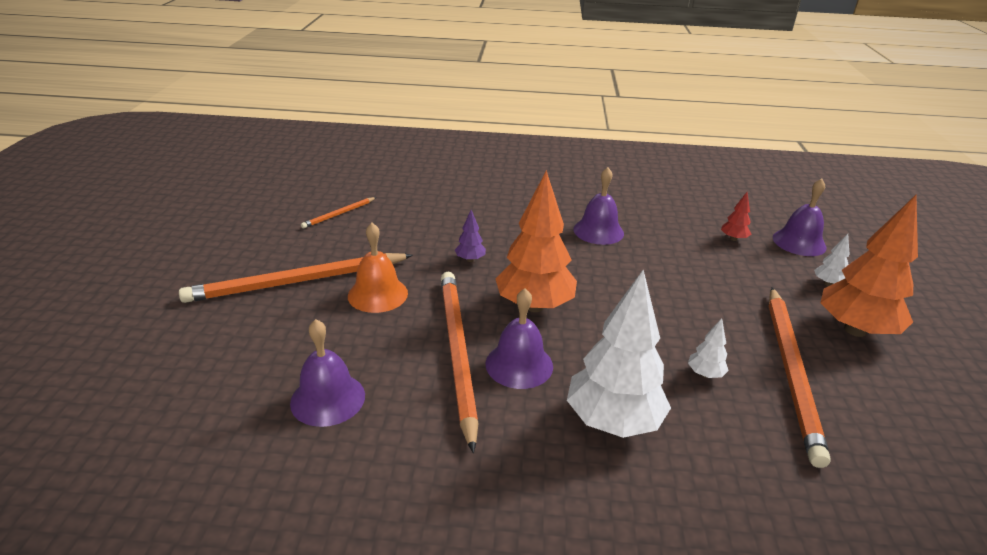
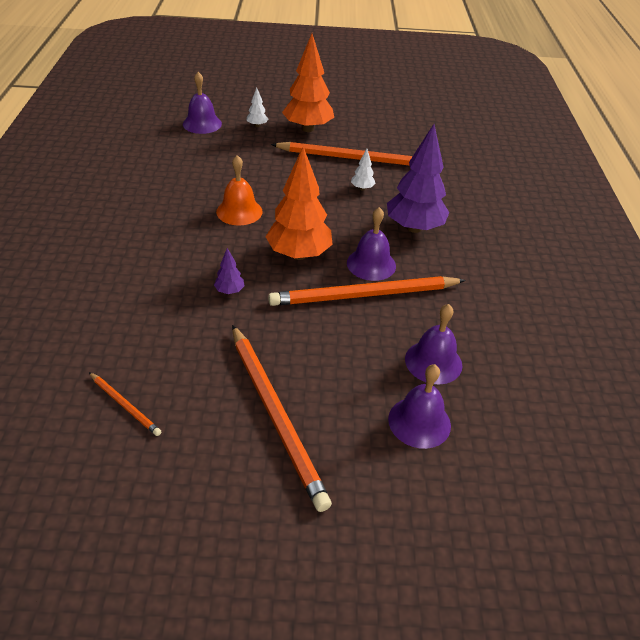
camera: 95 degrees left, 10 degrees up
(377, 294) = (292, 349): orange bell -> orange bell (239, 211)
(598, 231) = (179, 213): purple bell -> purple bell (419, 422)
(613, 421) = (414, 228): white tree -> purple tree
(733, 239) = (196, 149): red tree -> none

